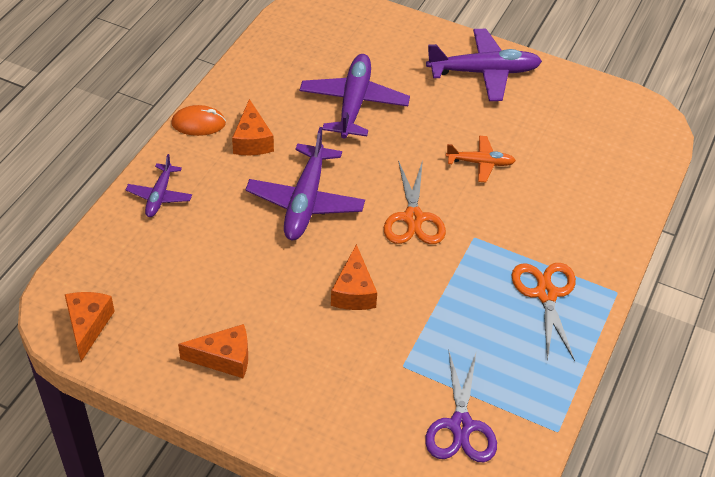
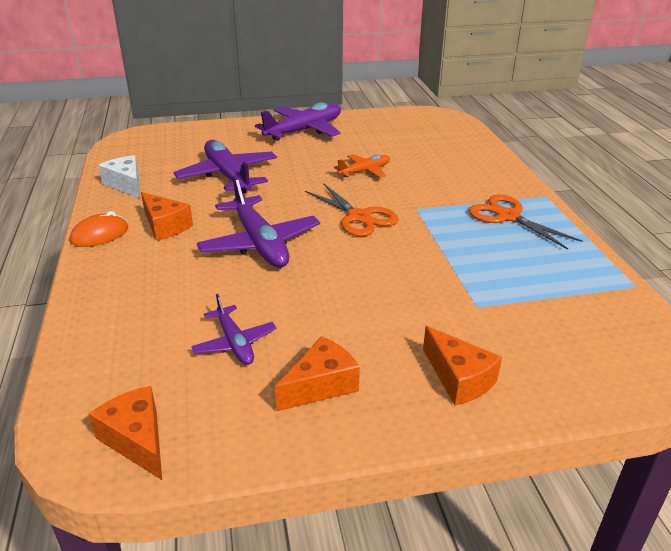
camera: 35 degrees left, 15 degrees down
(159, 196) = (111, 297): purple plane -> purple plane (235, 343)
(262, 71) = (126, 185): none -> white cheese
(354, 291) = (374, 279): orange cheese -> orange cheese (459, 379)
(461, 426) = (574, 320): purple scissors -> none

